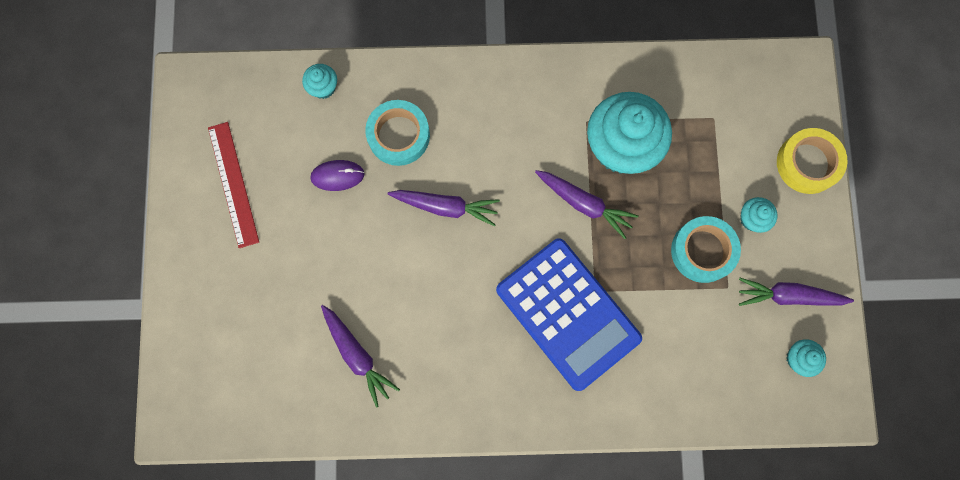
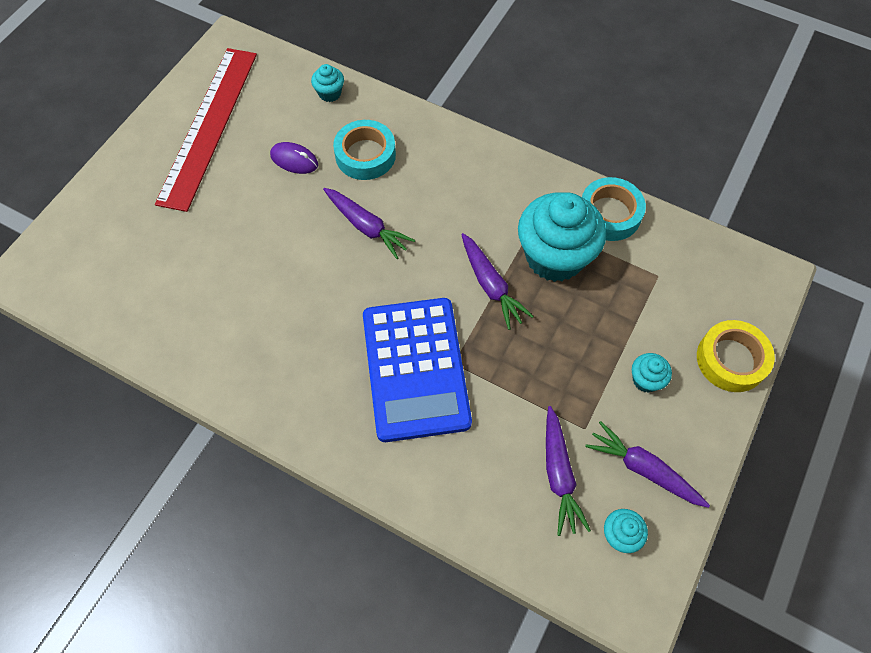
camera: 30 degrees right, 15 degrees down
(233, 184) = (209, 126): red ruler -> red ruler, size x1.66
(357, 355) = (208, 303): purple carrot -> purple carrot (559, 475)
(702, 251) = (579, 382): turquoise tape -> turquoise tape (609, 214)

